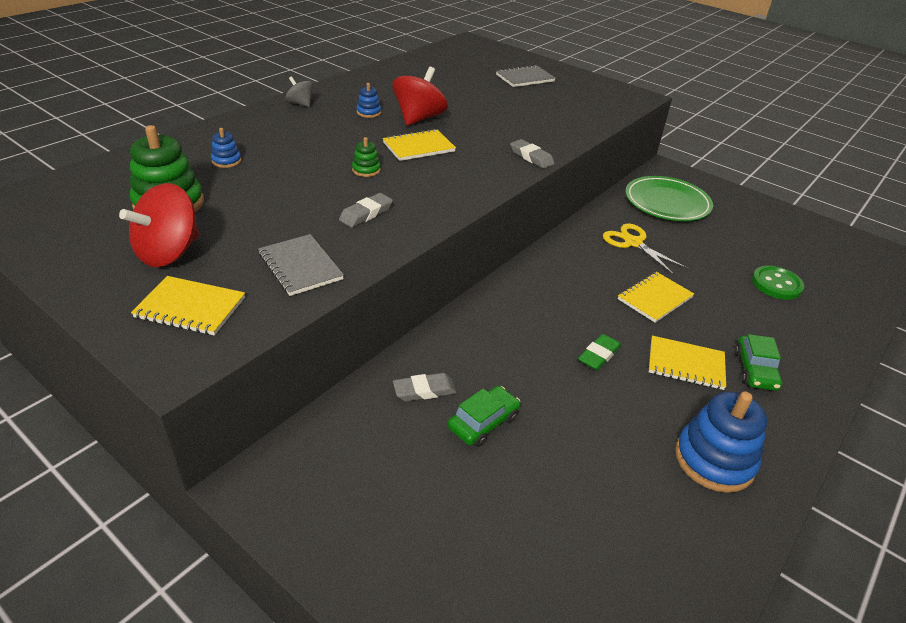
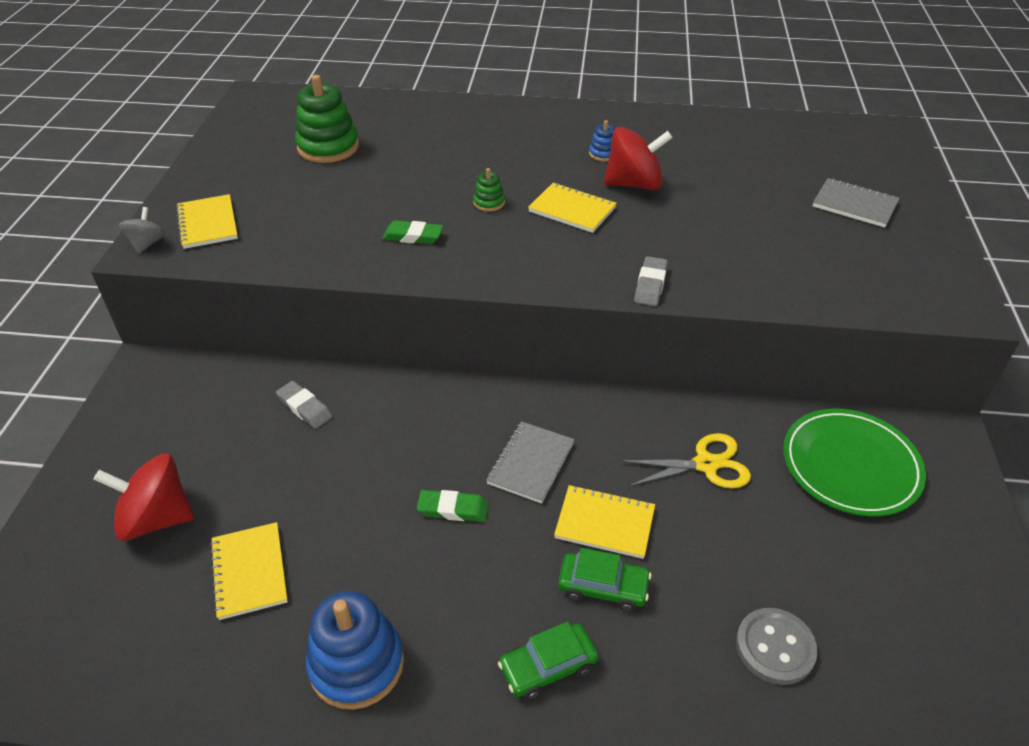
camera: 60 degrees right, 5 degrees up
(169, 253) = (265, 181): red spinning top -> red spinning top (156, 518)
(226, 161) = (418, 136): blue stacking toy -> none
(300, 104) = (566, 115): grey spinning top -> grey spinning top (147, 244)
(300, 267) = (300, 243): grey notebook -> grey notebook (530, 463)
(366, 214) = (413, 236): grey eraser -> green eraser
(483, 422) = (290, 462): green car -> green car (603, 587)
(633, 243) = (706, 464): yellow scissors -> yellow scissors turned 60 degrees clockwise
(685, 364) = (501, 591): yellow notebook -> yellow notebook (249, 572)
(776, 284) = (775, 647): green button -> grey button

